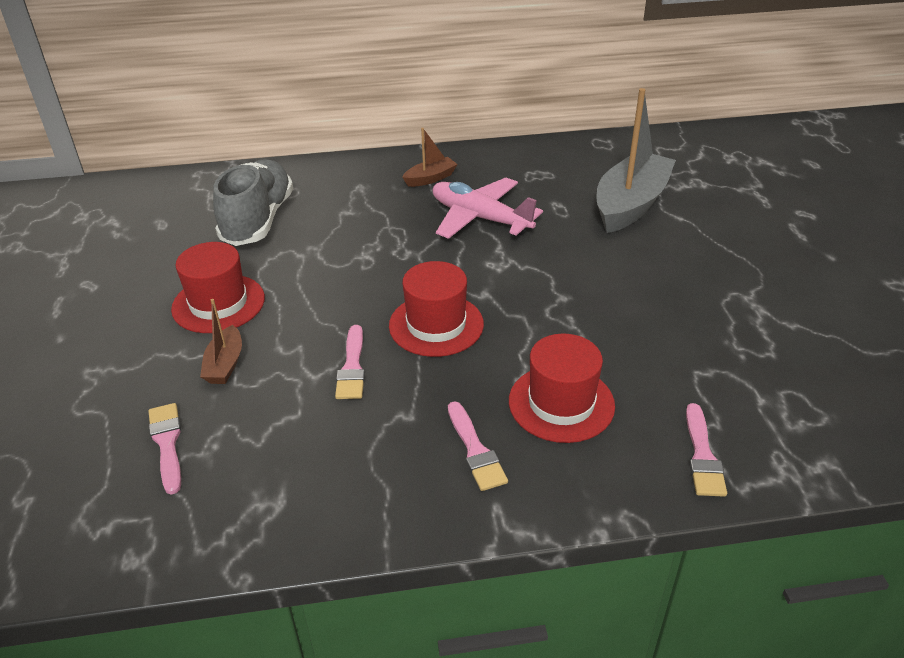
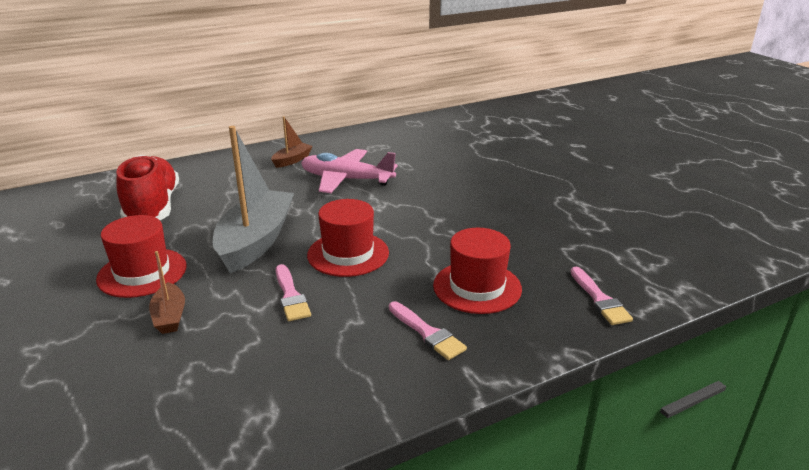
camera: 20 degrees left, 10 degrees down
(167, 443) = (138, 389): pink brush -> none
(258, 220) = (153, 208): grey shoe -> red shoe
(630, 204) = (456, 156): grey boat -> grey boat (256, 241)

